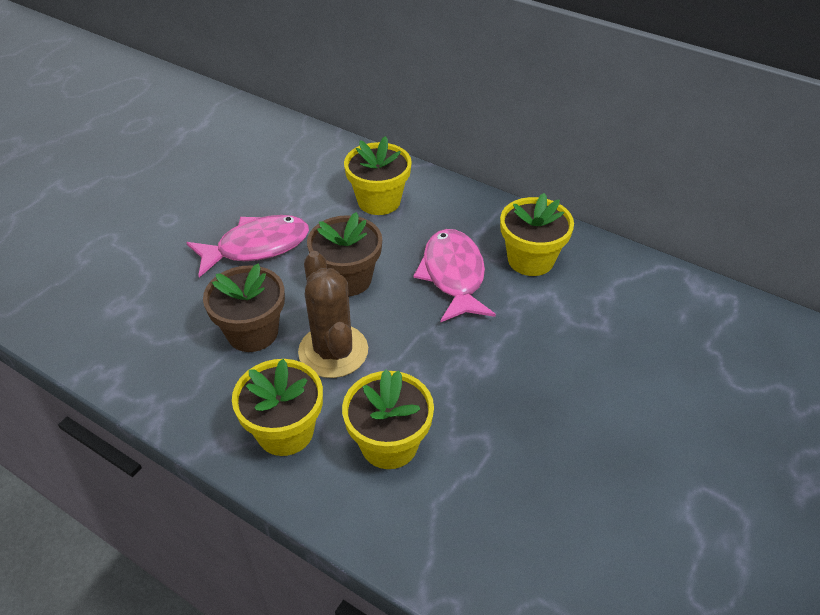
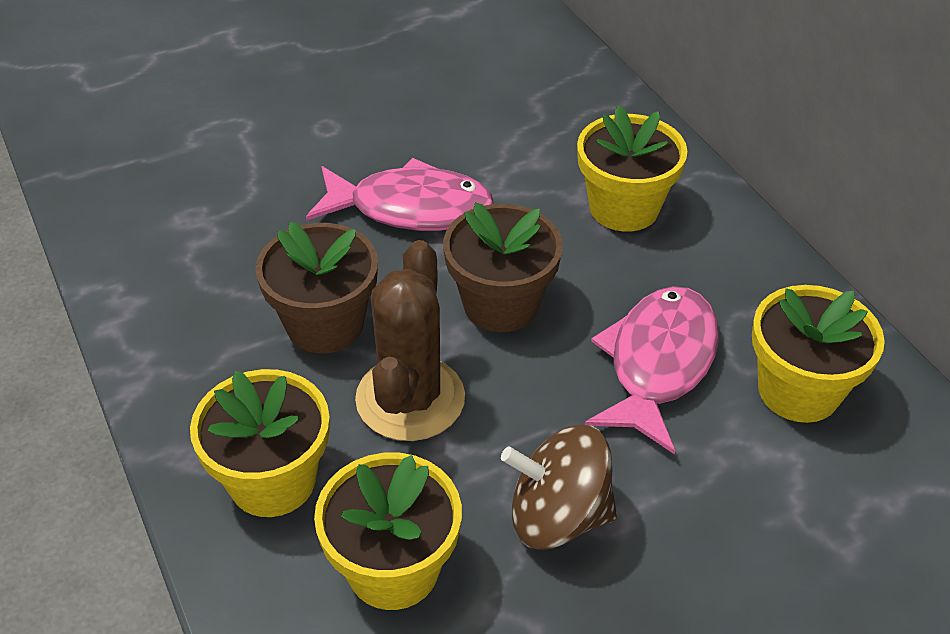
camera: 30 degrees right, 0 degrees up
(456, 375) = (558, 516): none -> brown spinning top

